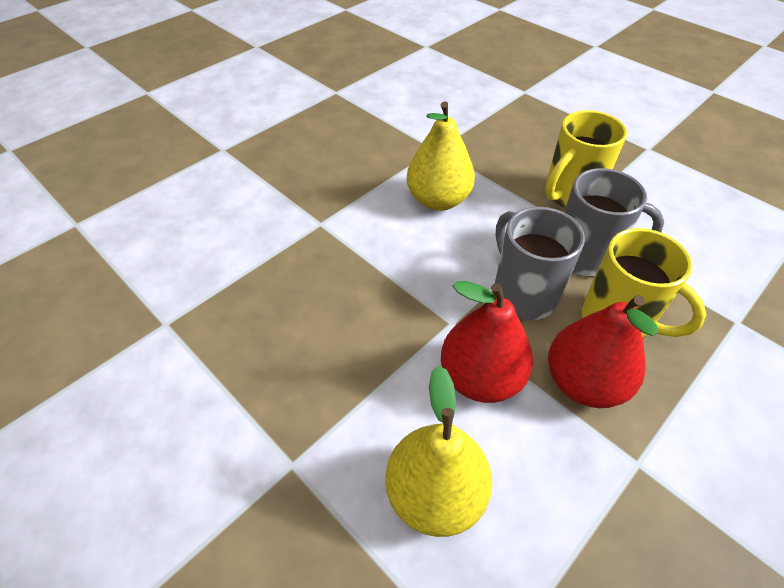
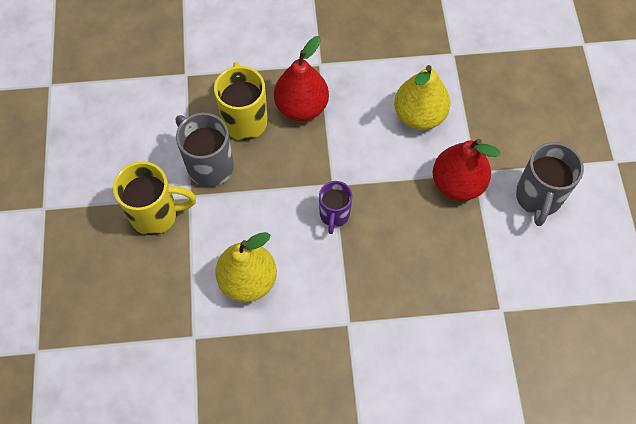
camera: 140 degrees left, 15 degrees up
(419, 295) = (334, 215): none -> purple mug
(481, 378) = (349, 145): red pear -> red pear (457, 184)
(522, 294) = (275, 171): grey mug -> grey mug (538, 198)

